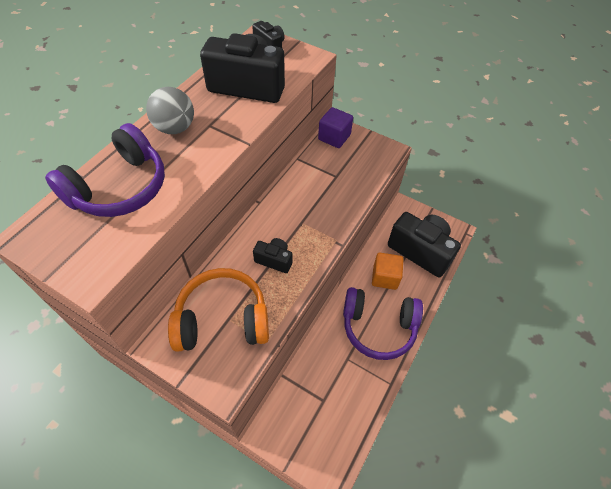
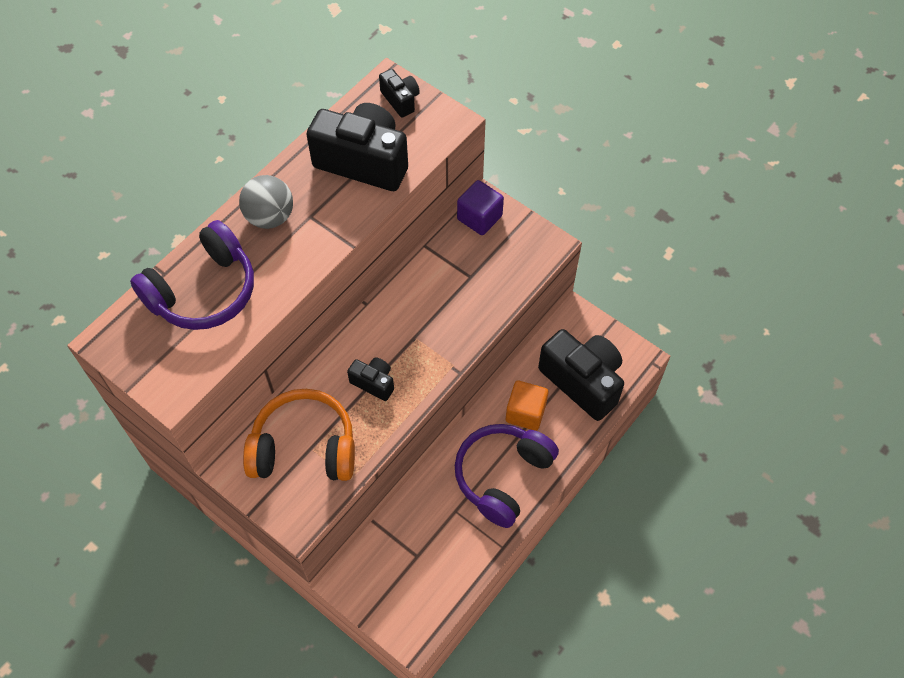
camera: 10 degrees right, 5 degrees up
(378, 327) = (502, 476): purple headphones -> purple headphones turned 105 degrees clockwise

